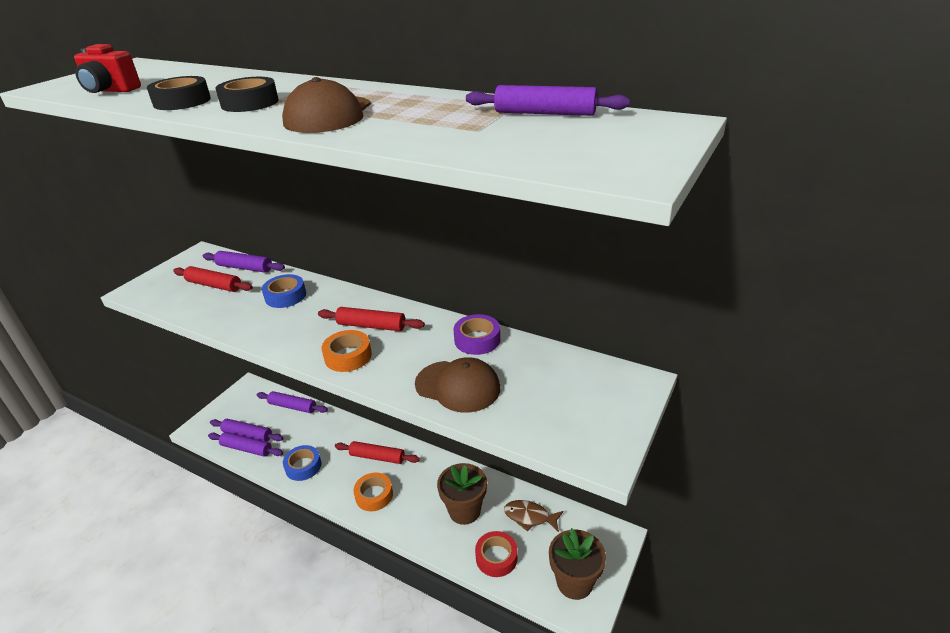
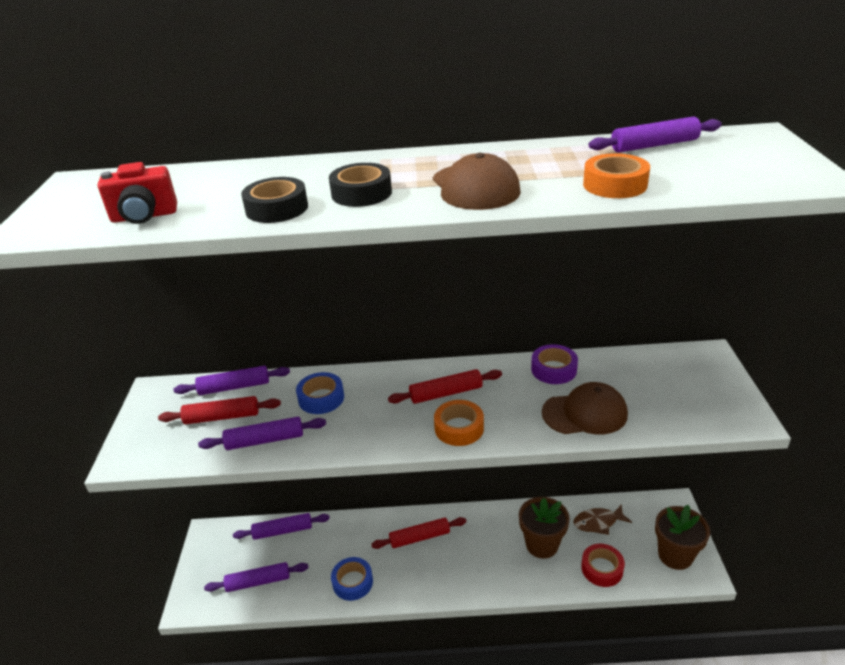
camera: 30 degrees left, 0 degrees up
(246, 449) = (271, 596): purple rolling pin -> purple rolling pin (265, 440)
(374, 495) = (449, 573): orange tape -> orange tape (615, 185)

